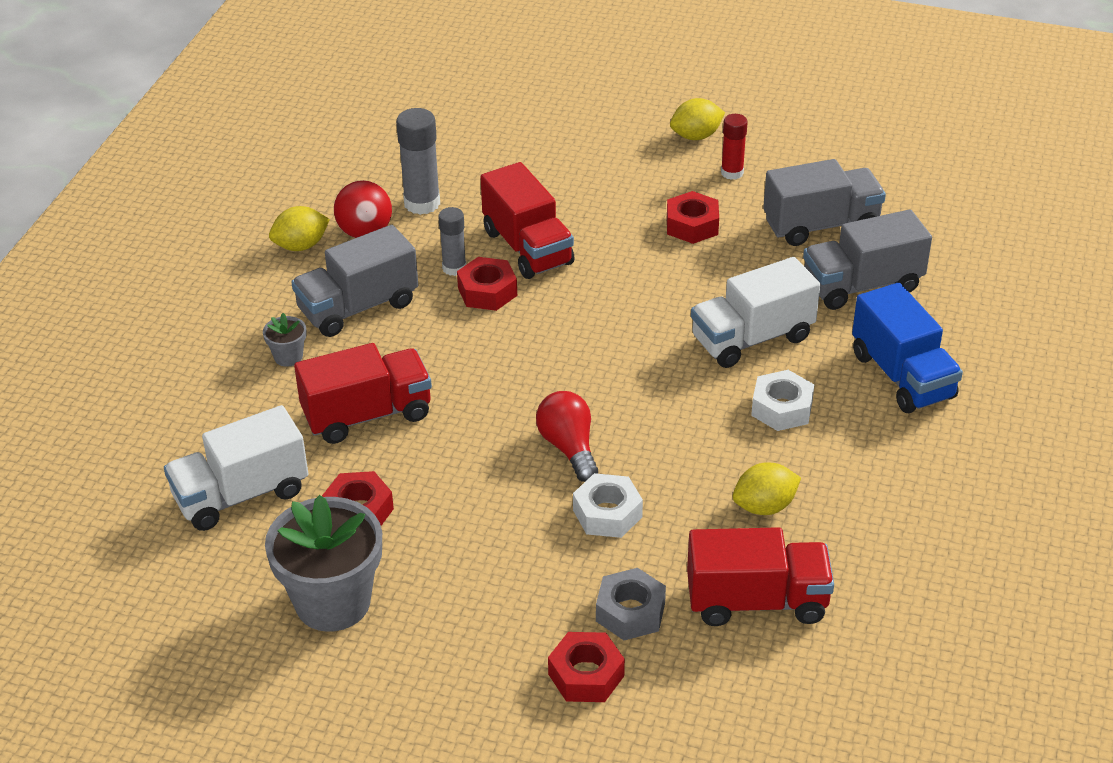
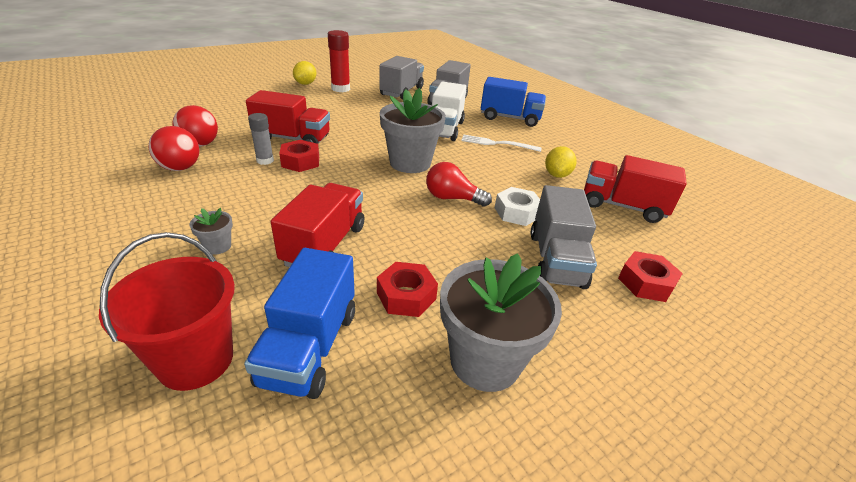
camera: 55 degrees left, 5 degrees down
(171, 448) = (196, 360): none -> red bucket
(241, 495) = (310, 347): white truck -> blue truck
(301, 246) = (139, 190): yellow lemon -> none
(358, 307) = (231, 200): grey truck -> grey truck (556, 260)
(422, 203) = (200, 144): grey glue stick -> red ball
(606, 368) = (410, 163): none -> grey flower pot
(630, 612) = (602, 243): grey nut -> none
(692, 225) = (354, 107): red nut -> none
(732, 173) = (340, 89): red glue stick -> red glue stick, size x1.58
(757, 601) = (622, 206): red truck -> red truck turned 105 degrees counterclockwise
(782, 408) = (497, 143): white nut -> white fork

